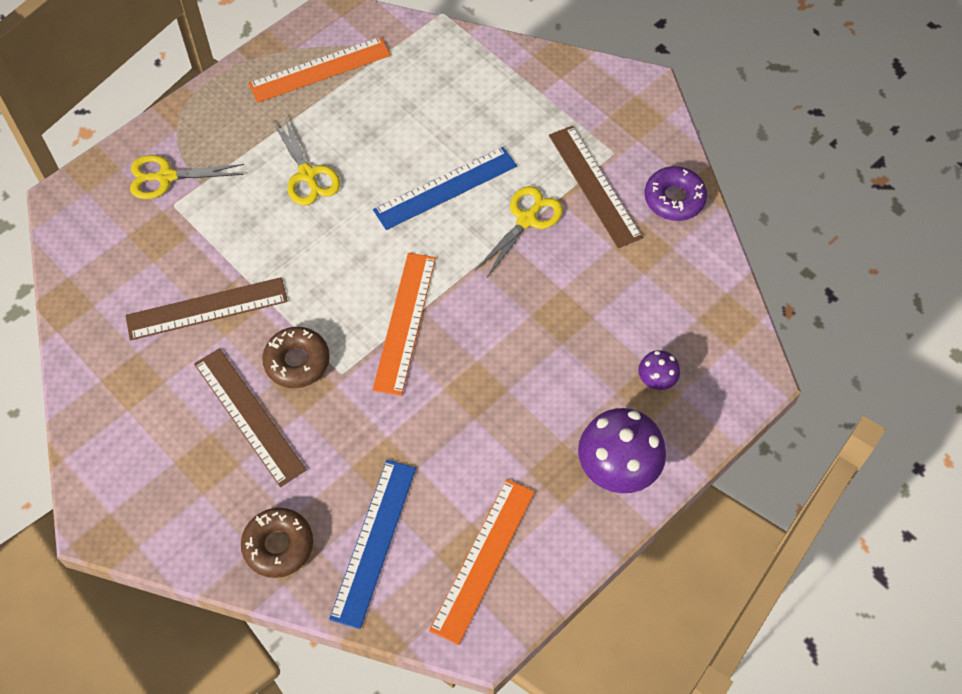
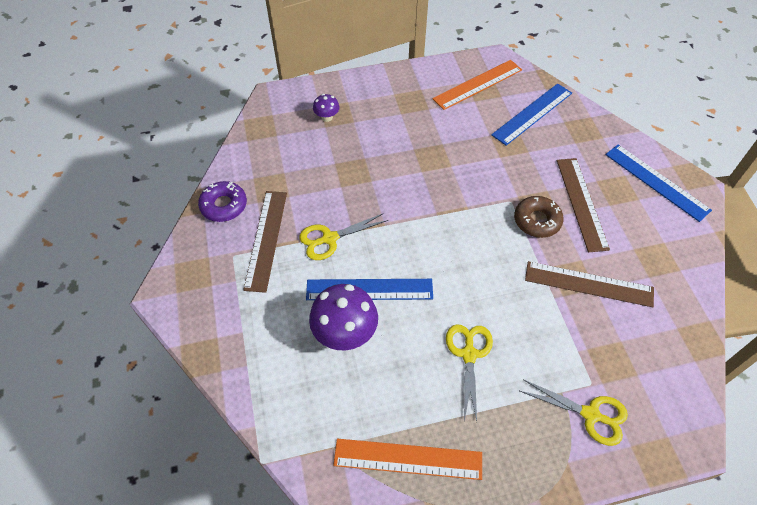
camera: 150 degrees left, 5 degrees down
(155, 504) = (656, 181): none -> blue ruler
(278, 545) = (587, 133): brown donut -> none
(405, 322) = (453, 212): orange ruler -> none
(617, 469) = (381, 90): purple mushroom -> purple mushroom (345, 333)

